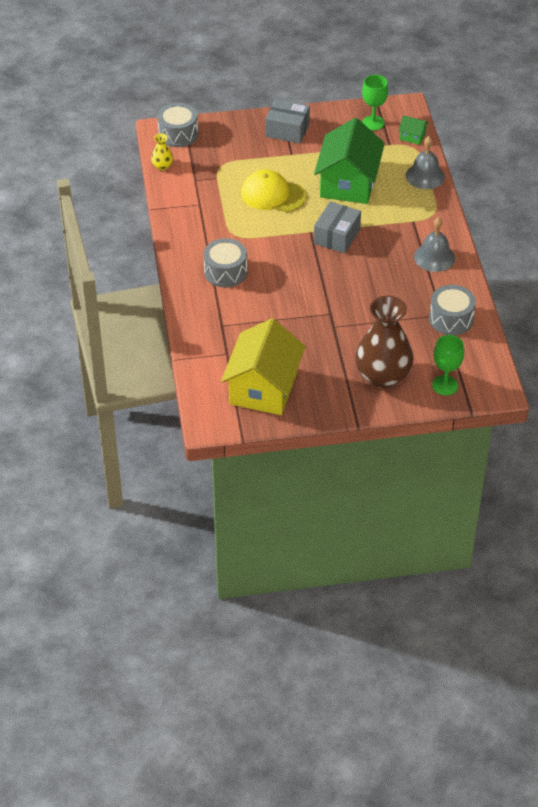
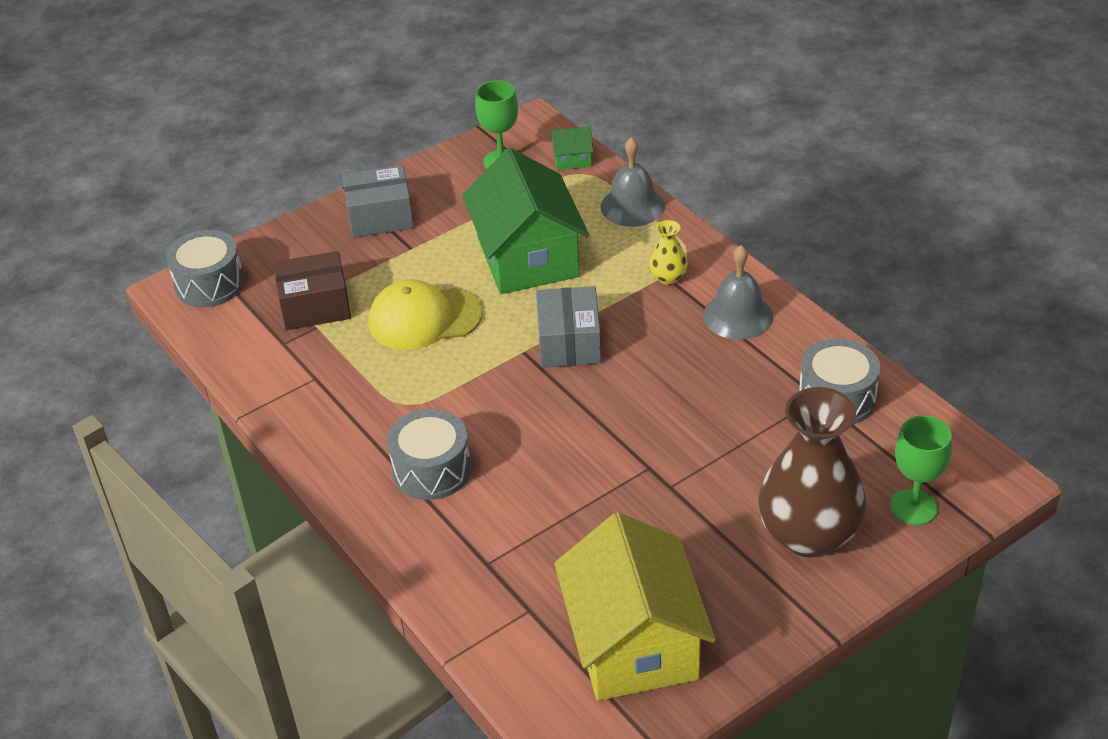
camera: 25 degrees left, 5 degrees down
(162, 166) = (215, 342): yellow vase -> yellow vase (668, 277)
(223, 166) = (315, 306): none -> brown box

